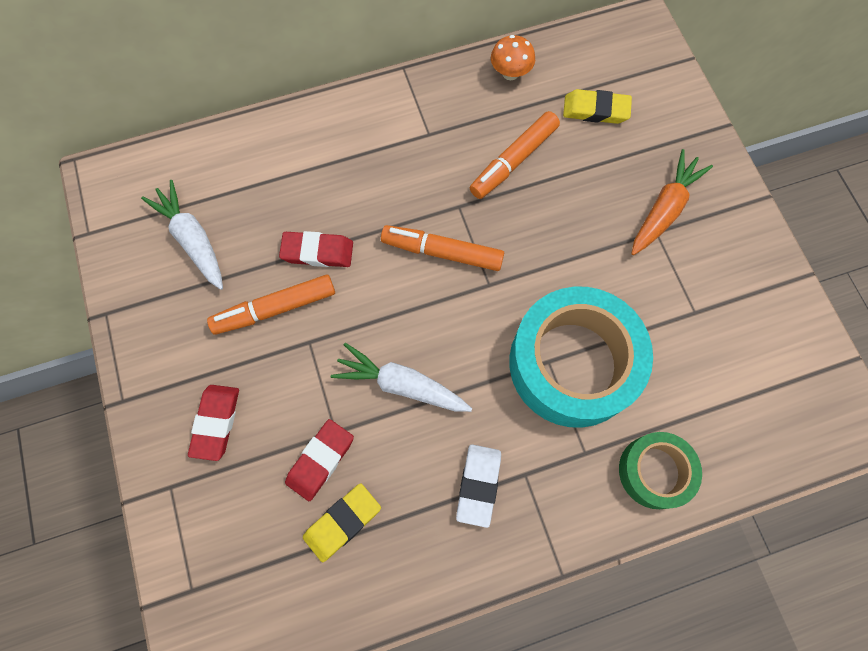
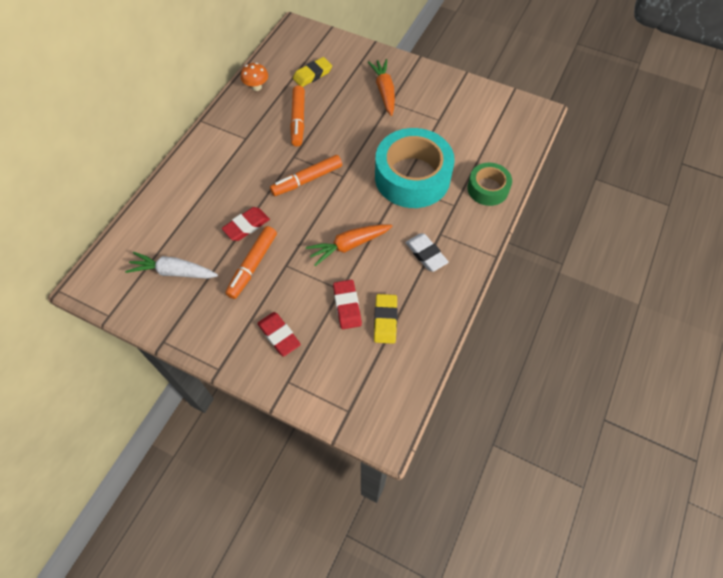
camera: 45 degrees left, 10 degrees down
(401, 384) = (349, 245): white carrot -> orange carrot

